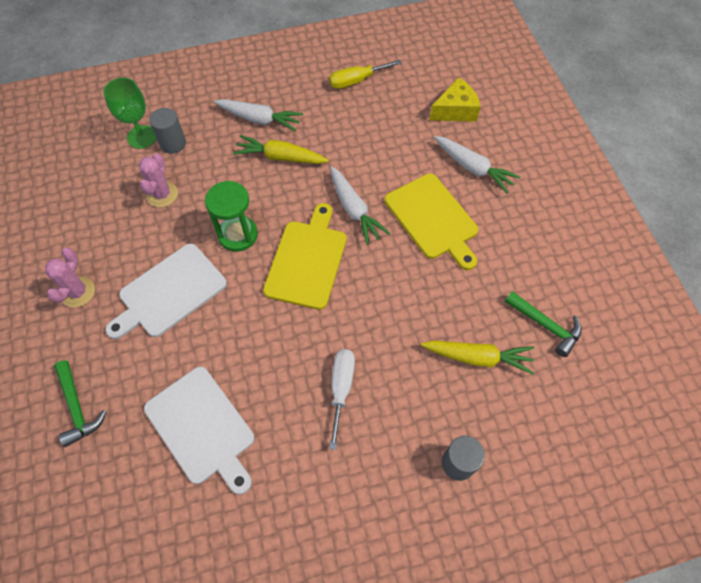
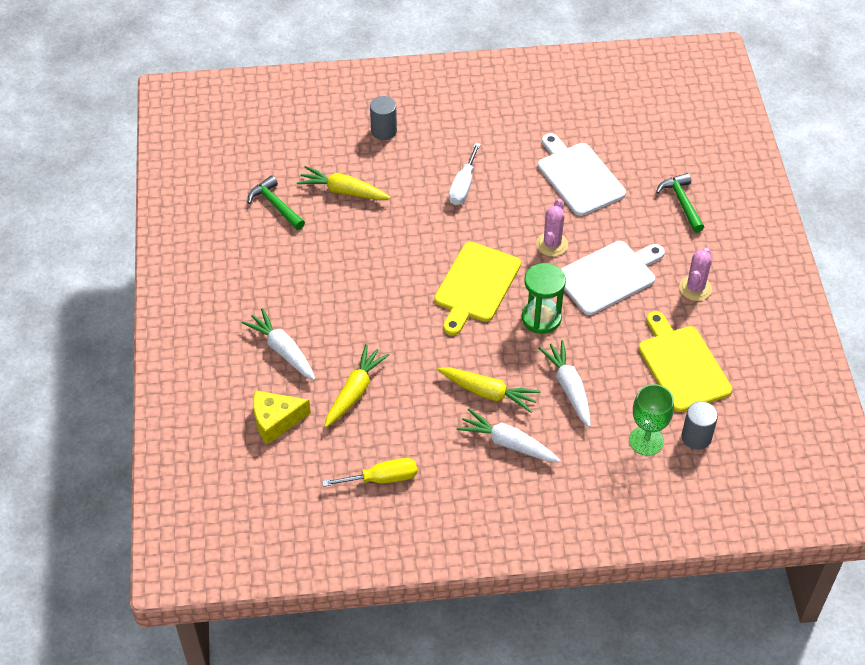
camera: 170 degrees left, 10 degrees down
(162, 194) = (619, 370): pink cactus -> pink cactus (552, 244)
(173, 143) = (609, 427): grey cylinder -> grey cylinder (696, 437)
(354, 210) = (420, 326): white carrot -> white carrot (568, 388)
(397, 142) = (354, 391): none -> yellow carrot
(433, 219) = (343, 306): yellow cutting board -> yellow cutting board (682, 365)

